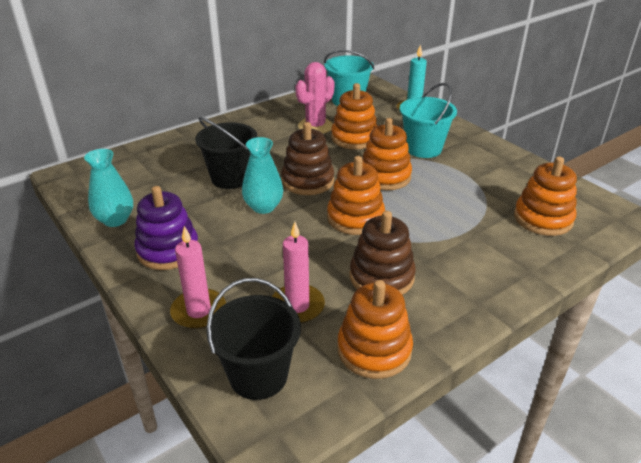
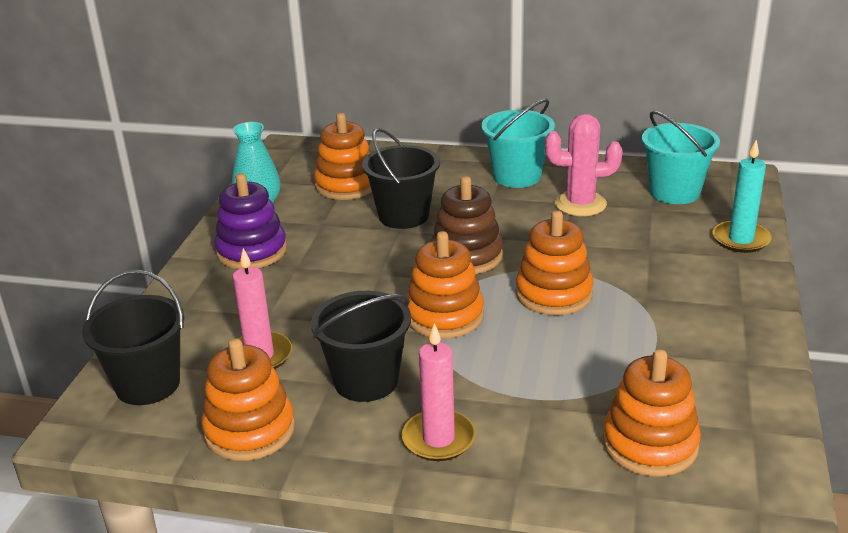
camera: 50 degrees right, 5 degrees down
(199, 311) = (192, 311): pink candle -> pink candle (438, 439)
(263, 207) = (384, 258): turquoise vase -> none
(354, 138) = (599, 237): orange stacking toy -> orange stacking toy (346, 185)
(381, 277) = (366, 381): brown stacking toy -> black bucket
(423, 148) = (660, 289): turquoise bucket -> turquoise bucket (517, 176)

